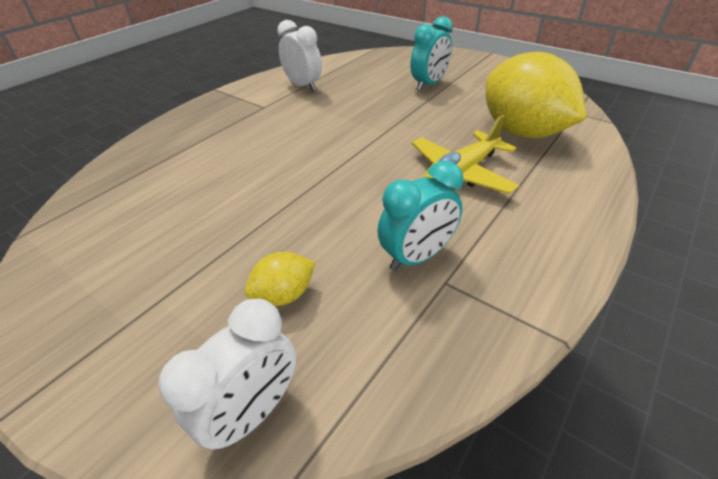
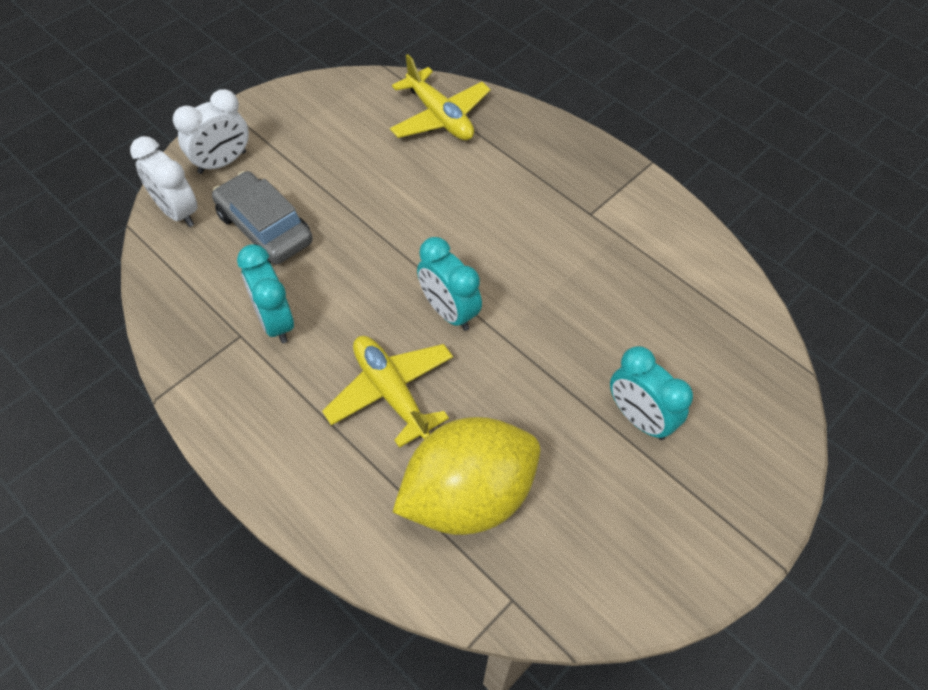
camera: 95 degrees right, 15 degrees up
(128, 185) = (439, 116): none -> yellow plane
(284, 295) = (264, 228): yellow lemon -> grey car
(303, 86) = (650, 257): white clock -> white clock (222, 162)
(371, 155) = (448, 311): none -> turquoise clock

